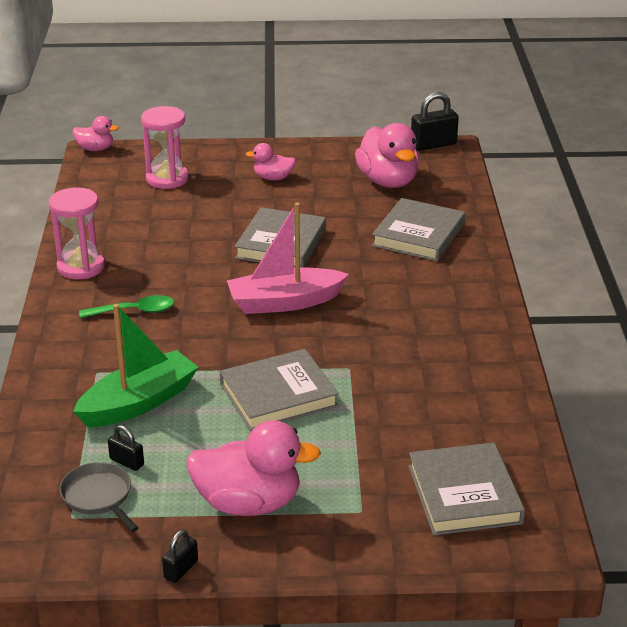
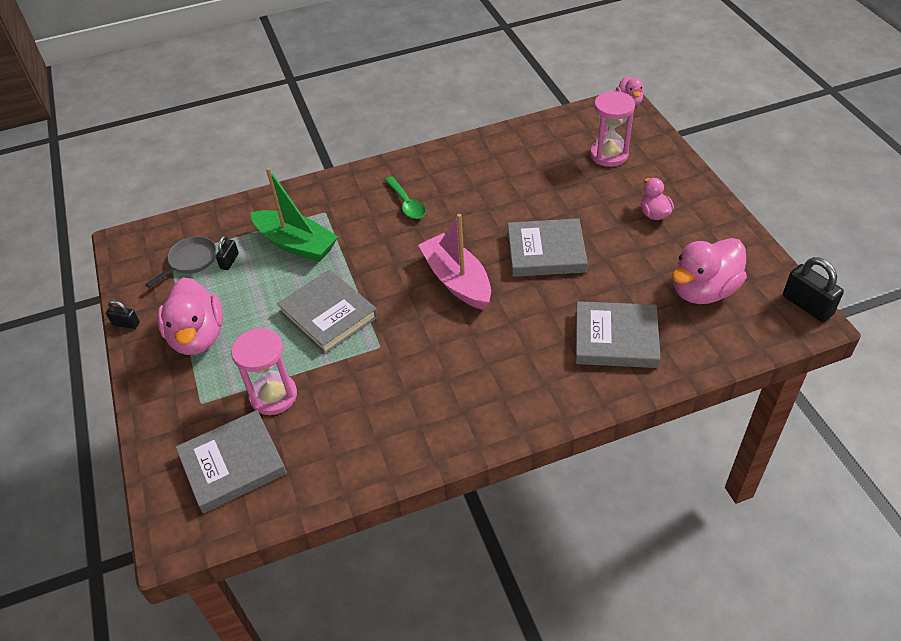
camera: 75 degrees right, 15 degrees up
(81, 267) = (452, 157): pink hourglass -> pink hourglass (273, 396)

